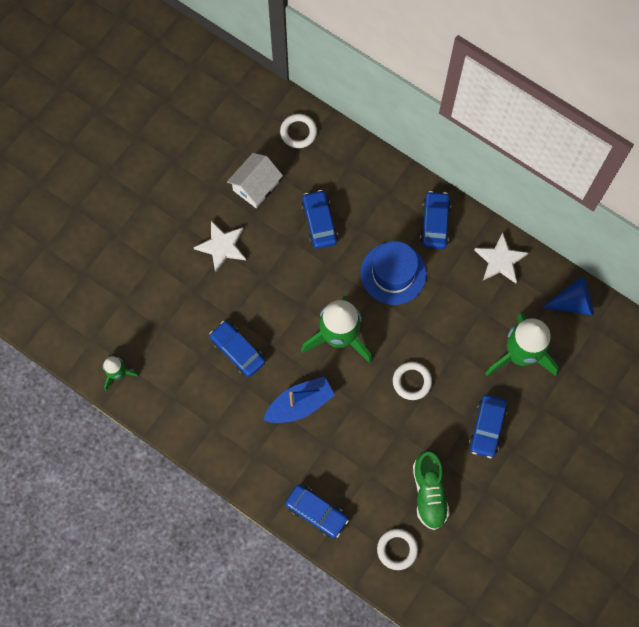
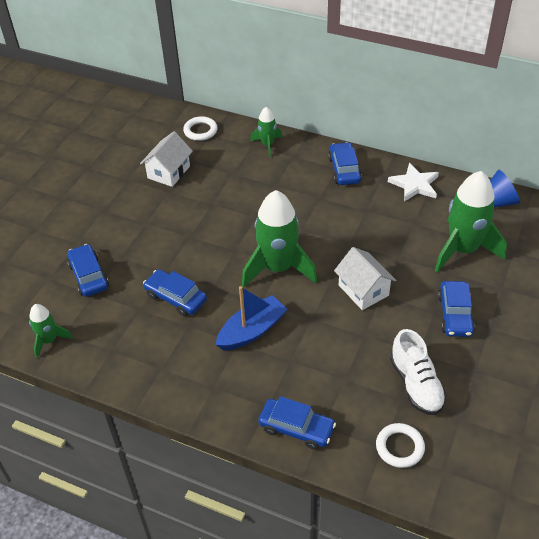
camera: 10 degrees left, 25 degrees down
(222, 246) = (144, 219): white star -> none
(319, 222) = (235, 187): blue car -> blue car (89, 276)
(364, 169) = (267, 144): none -> green rocket
(393, 273) = (317, 211): blue hat -> none
(412, 381) = (363, 290): white ring -> white house
(429, 493) = (416, 384): green shoe -> white shoe

